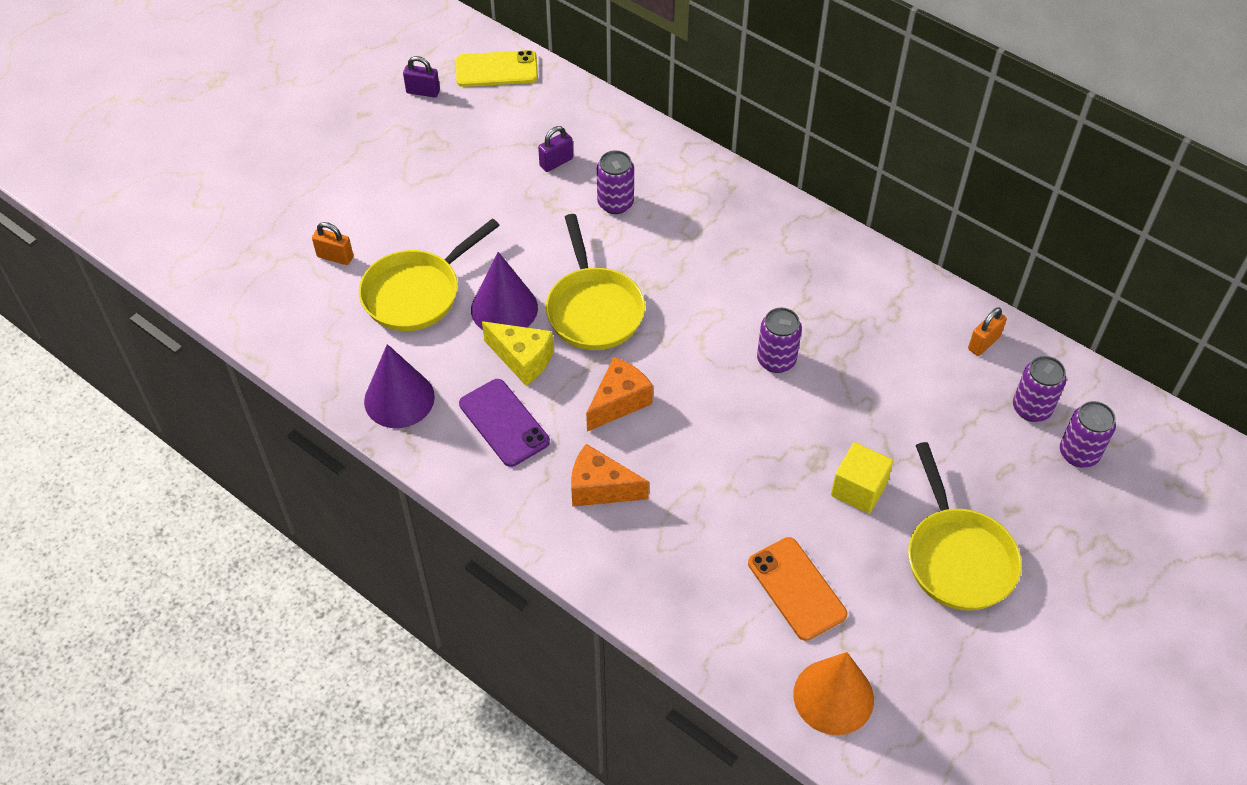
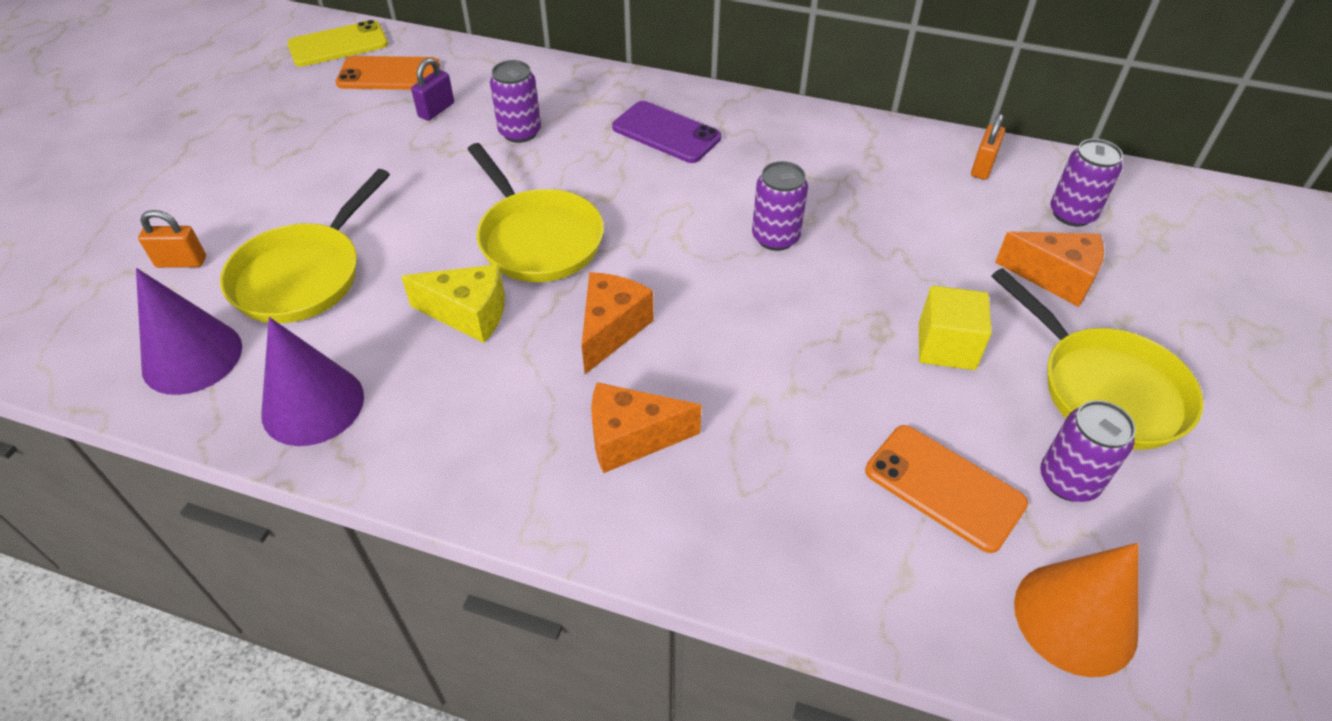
camera: 20 degrees left, 5 degrees down
(423, 92) = (256, 79): purple padlock -> none
(504, 308) = (424, 265): purple cone -> purple cone (192, 357)
(504, 423) = (470, 394): purple phone -> purple phone (666, 133)
(529, 113) = (389, 74): none -> orange phone
(979, 459) = (1055, 278): none -> orange cheese
(1078, 453) = (1149, 243): purple can -> purple can (1068, 480)

